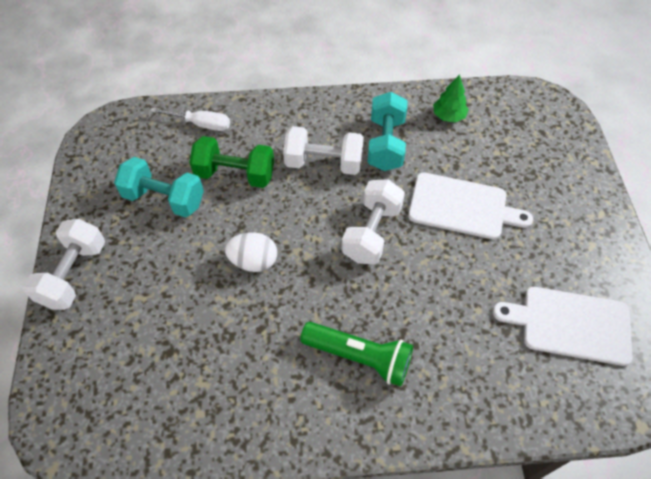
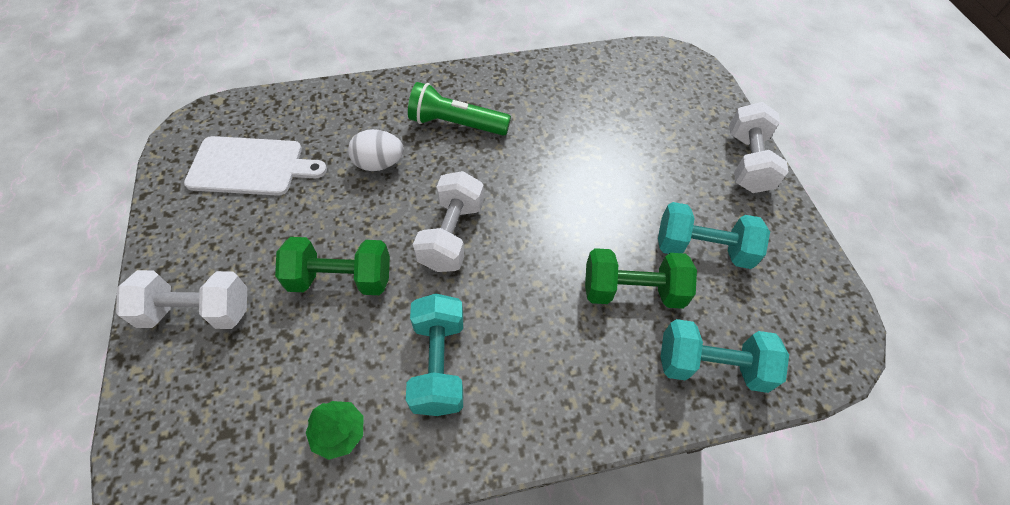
camera: 170 degrees right, 0 degrees up
(201, 124) = (711, 365): white screwdriver -> turquoise dumbbell
(253, 261) = (575, 192): white egg -> white egg (379, 163)
(323, 163) = (522, 321): white dumbbell -> white dumbbell (197, 311)
(462, 207) = (341, 279): white cutting board -> green dumbbell

